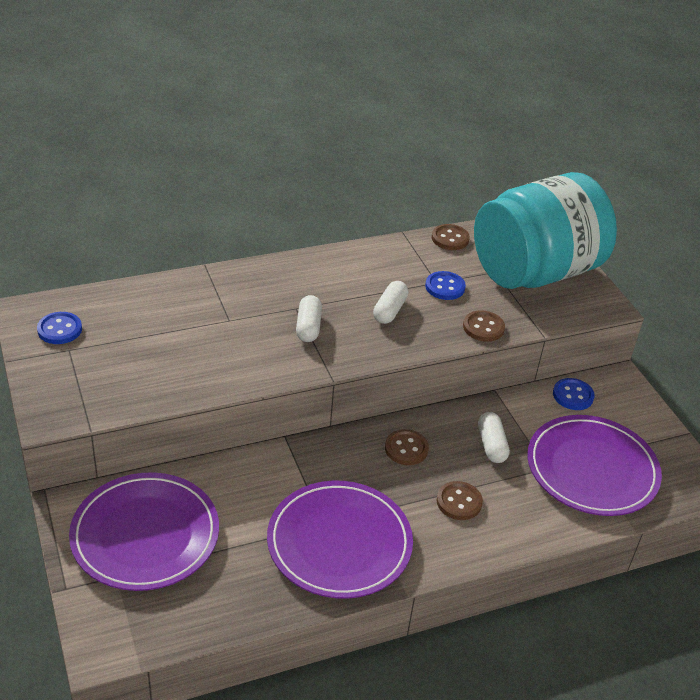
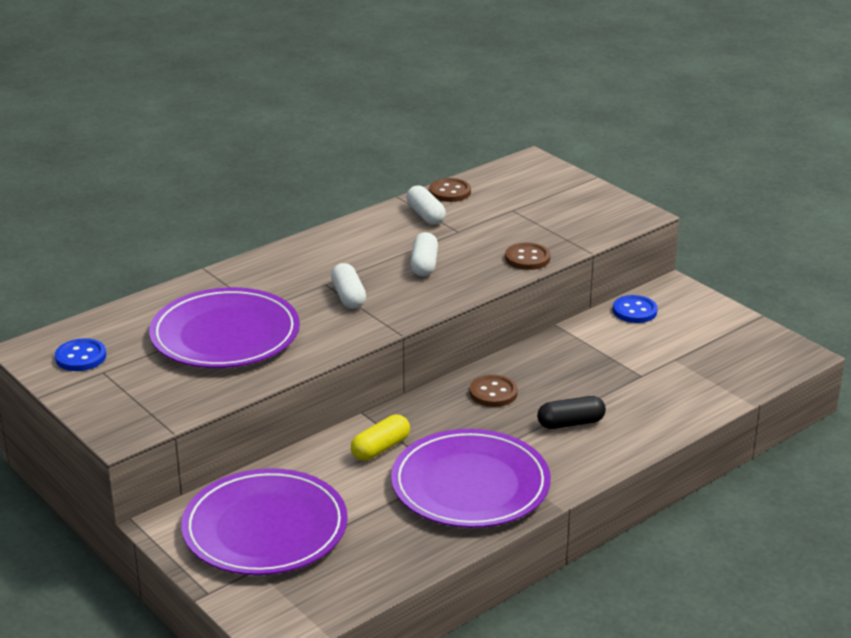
camera: 15 degrees left, 10 degrees down
(282, 479) = (380, 448): none -> yellow capsule
(445, 287) = (469, 233): blue button -> none
(459, 502) = (570, 423): brown button -> black capsule
(491, 445) = (576, 370): white capsule -> white capsule (425, 215)
(535, 272) = (552, 202): turquoise jar -> none
(592, 469) = (685, 366): purple plate -> purple plate (225, 335)

